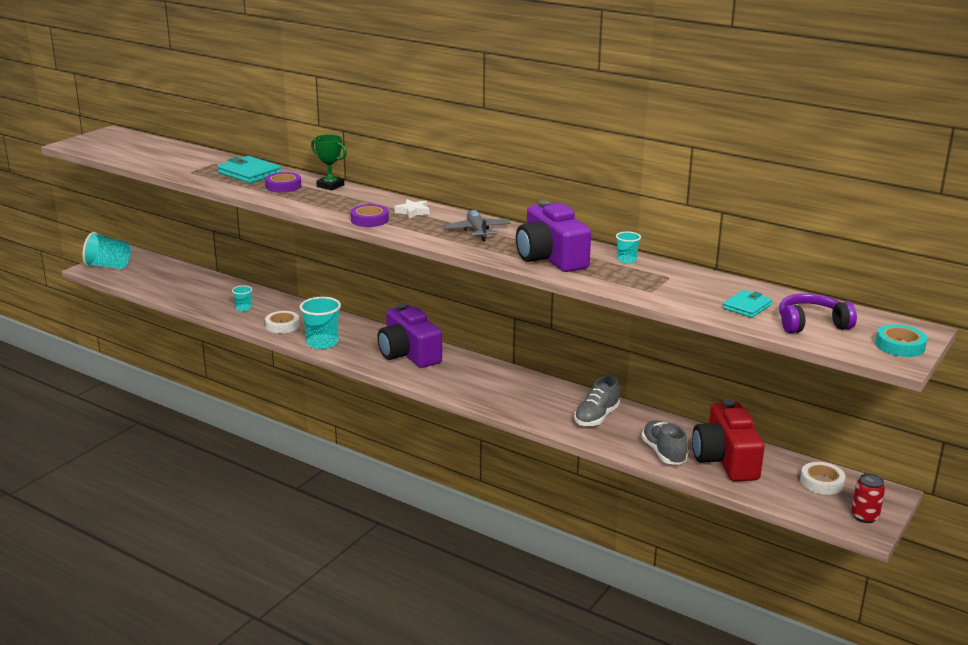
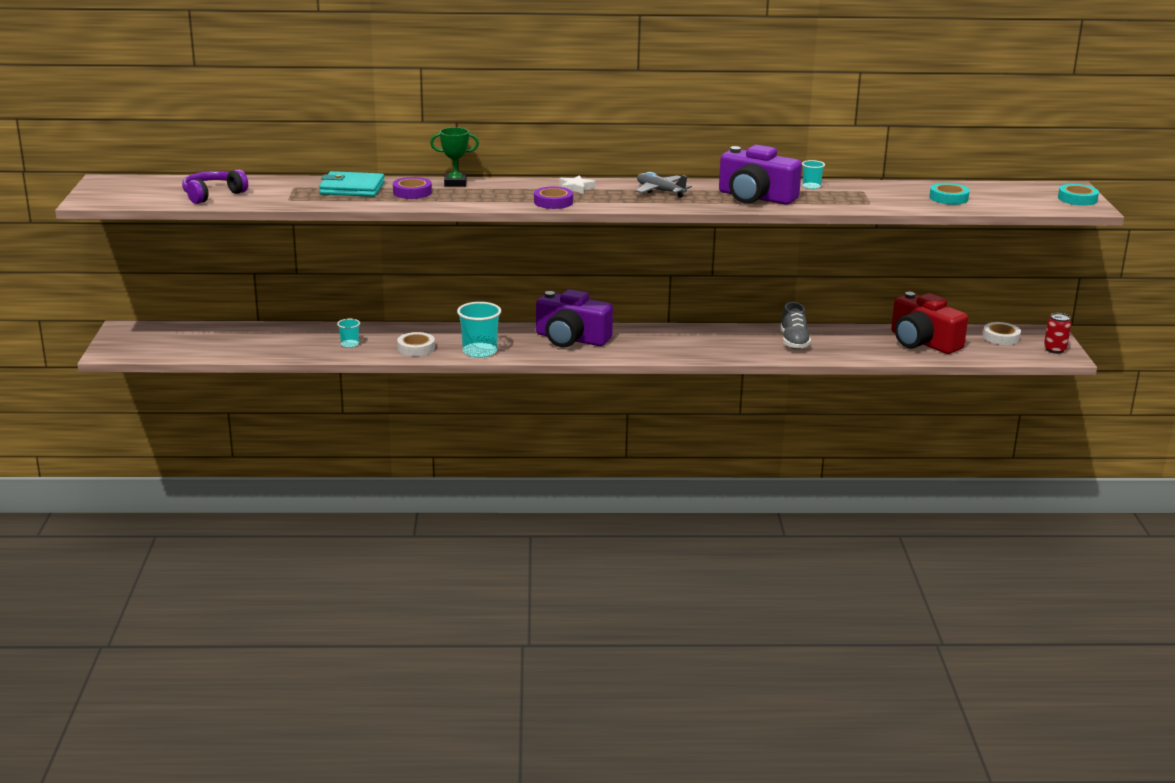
camera: 35 degrees left, 0 degrees up
(109, 266) = (127, 345): turquoise cup -> none
(663, 453) = (876, 351): grey shoe -> none
(747, 306) = (948, 198): turquoise wallet -> turquoise tape
(811, 324) = (1006, 199): purple headphones -> purple headphones (213, 195)

